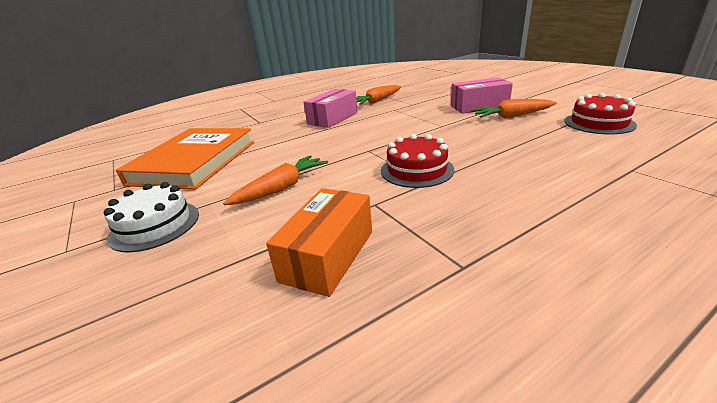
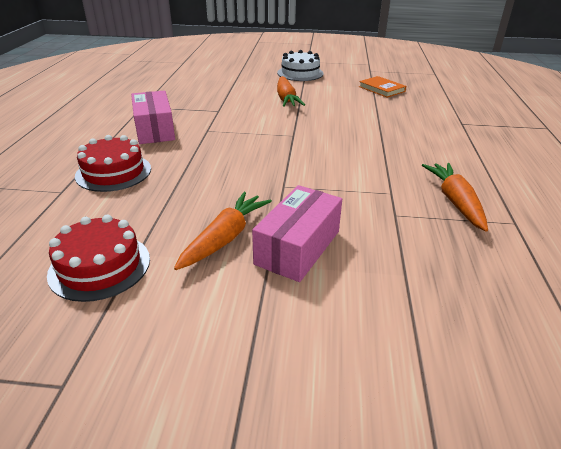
camera: 125 degrees right, 5 degrees up
(195, 162) = (381, 89): orange book -> orange book, size x0.43
(328, 255) = (203, 91): orange box -> none
(333, 118) = (414, 153): pink box -> pink box (154, 129)
(417, 170) = (227, 134): red cake -> red cake (113, 172)

